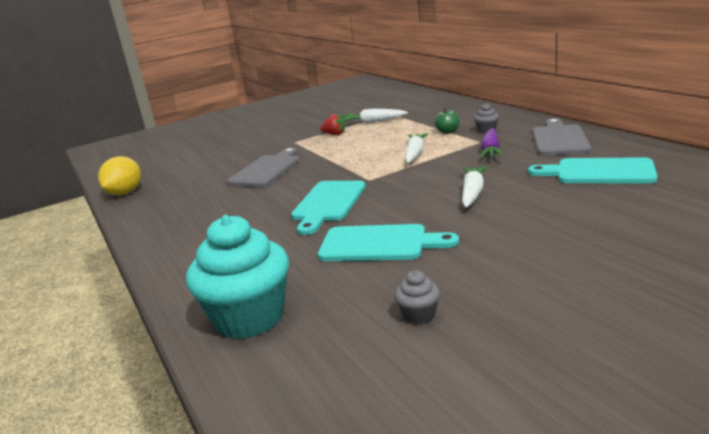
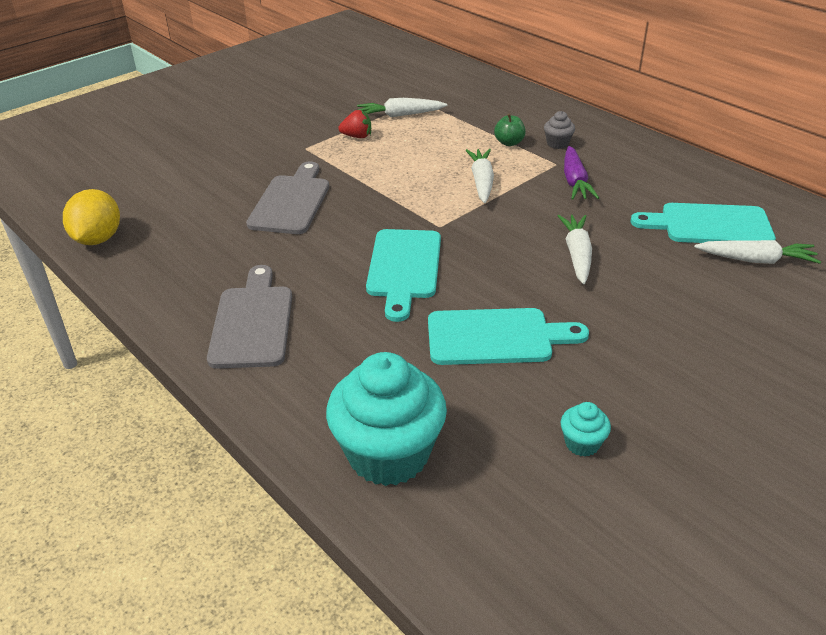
camera: 15 degrees left, 15 degrees up
(419, 315) = (582, 443): grey cupcake -> turquoise cupcake
(559, 139) = (649, 165): grey cutting board -> grey cutting board (252, 322)
(635, 193) = (756, 260): none -> white carrot

